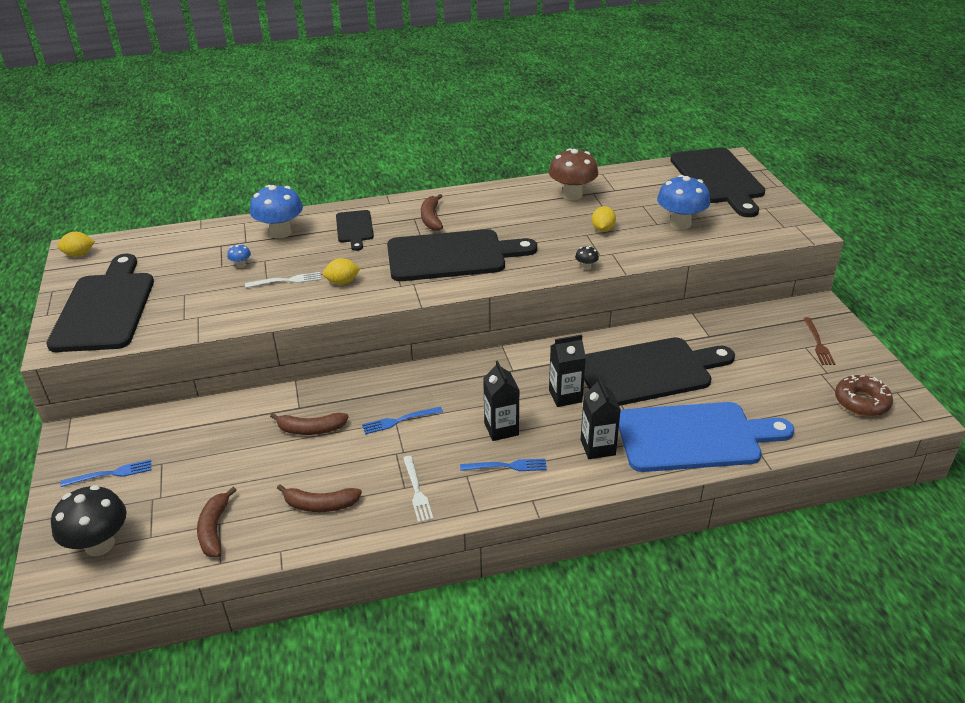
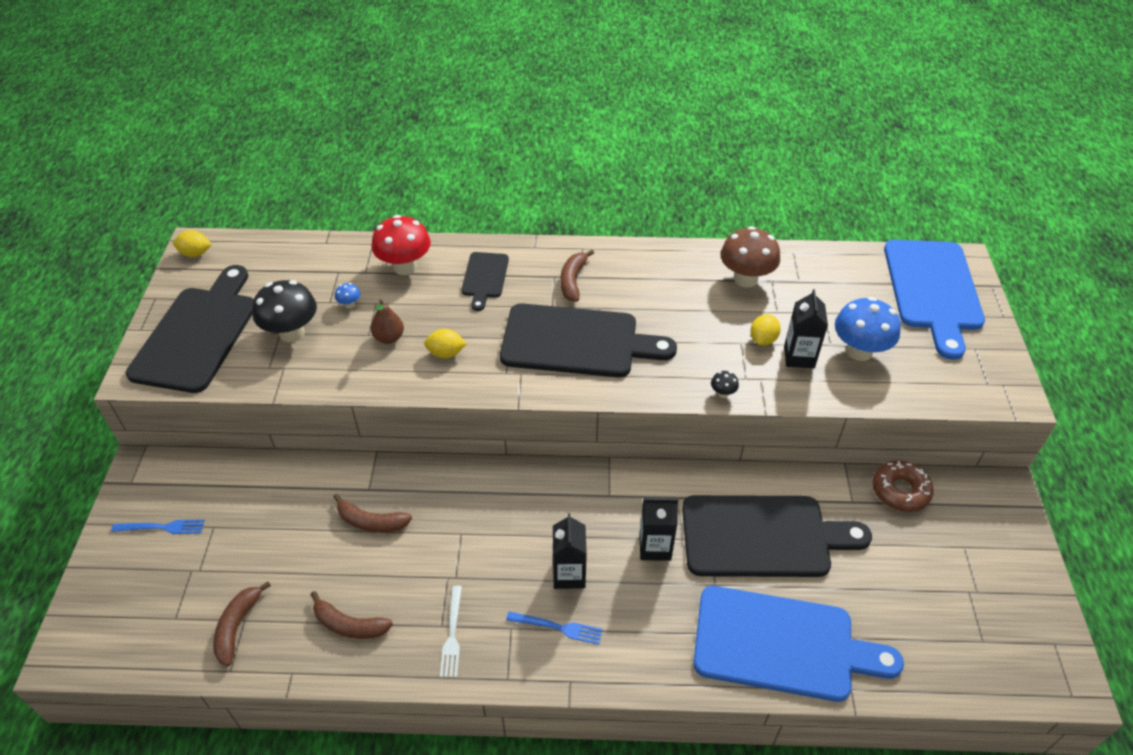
camera: 15 degrees right, 10 degrees up
(99, 544) = (126, 614): black mushroom -> black mushroom (292, 333)
(280, 233) = (405, 267): blue mushroom -> red mushroom
(287, 281) = (389, 338): white fork -> brown pear
(399, 421) = (465, 534): blue fork -> none
(597, 447) = (666, 629): black carton -> black carton (799, 357)
(718, 179) = (933, 290): black cutting board -> blue cutting board
(818, 343) = (982, 545): brown fork -> none
(861, 402) = (1003, 647): brown donut -> brown donut (900, 491)

